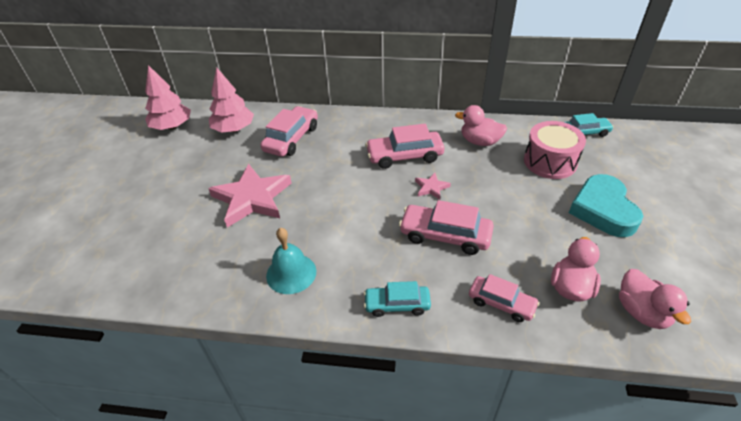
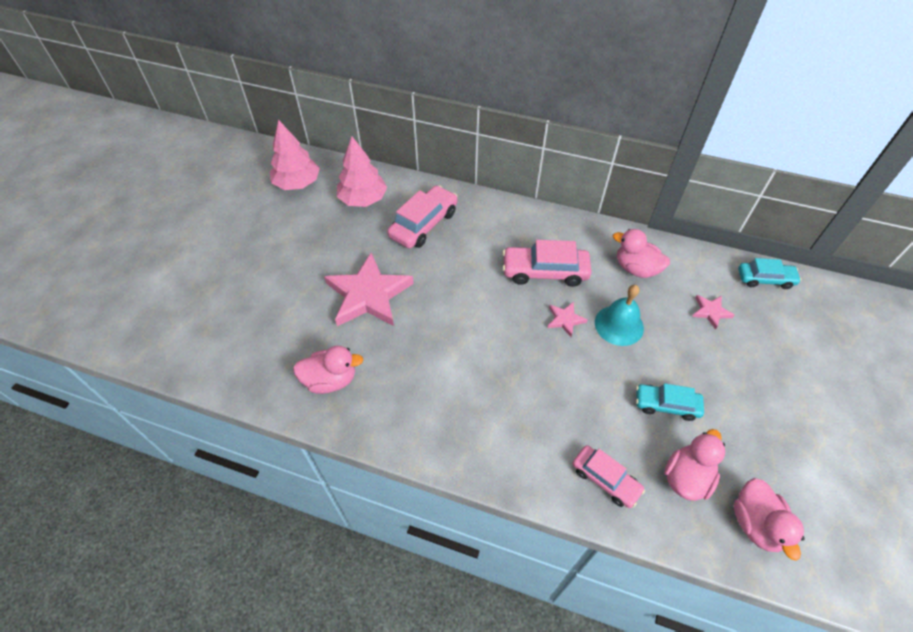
camera: 10 degrees right, 10 degrees up
(228, 271) = (330, 380): none -> pink duck
(291, 273) = (393, 396): turquoise bell -> turquoise bell (619, 325)
(397, 304) = (495, 456): turquoise car -> turquoise car (666, 405)
(445, 235) = (565, 384): pink car -> none
(550, 162) = (710, 312): pink drum -> pink star
(603, 210) = (753, 388): turquoise heart -> none

